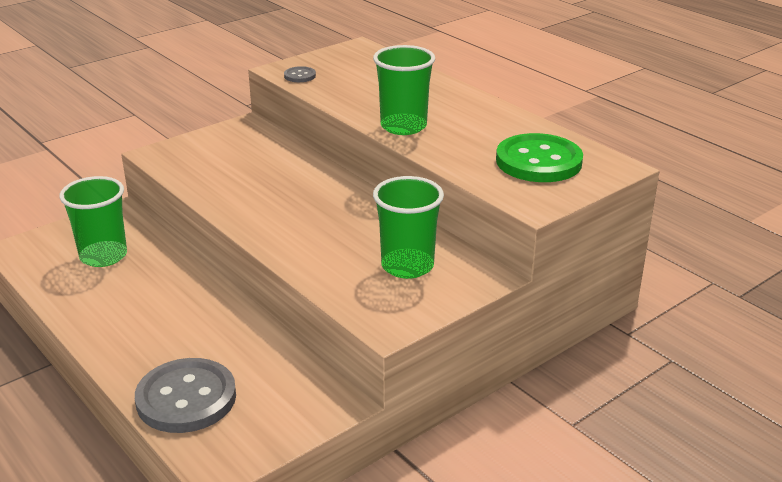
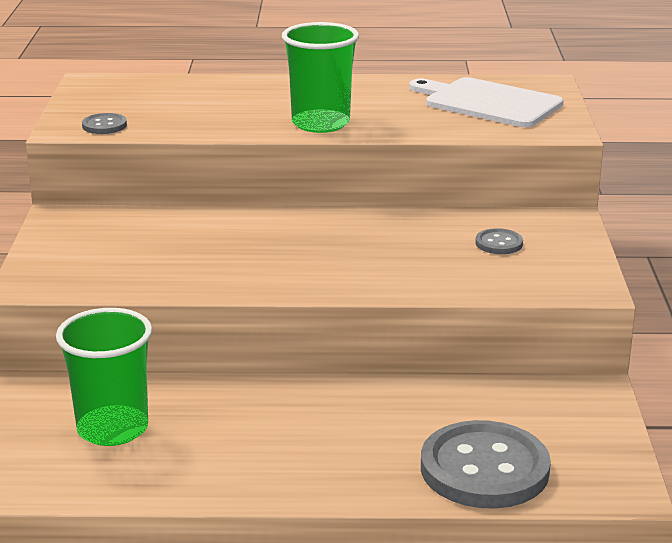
camera: 50 degrees left, 5 degrees down
(407, 266) = (499, 243): green cup -> grey button
(538, 161) = (488, 102): green button -> white cutting board

